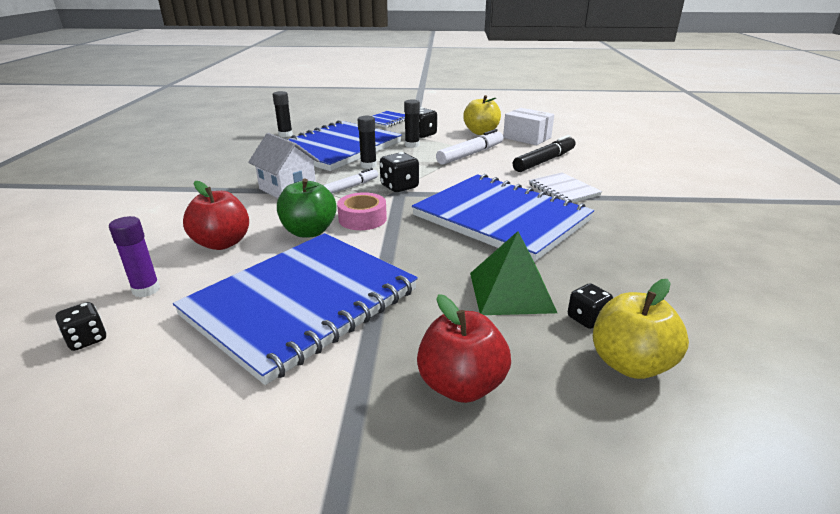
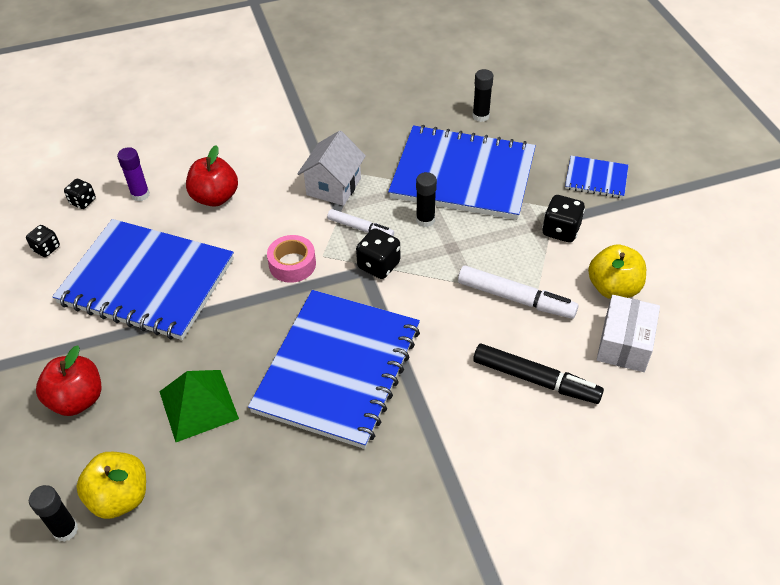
camera: 70 degrees right, 20 degrees up
(309, 231) = (254, 239): green apple -> none
(412, 145) = (514, 234): black glue stick -> black glue stick (65, 530)
(563, 190) = (443, 414): white notebook -> none
(587, 319) = (172, 464): black dice -> black dice (46, 248)

